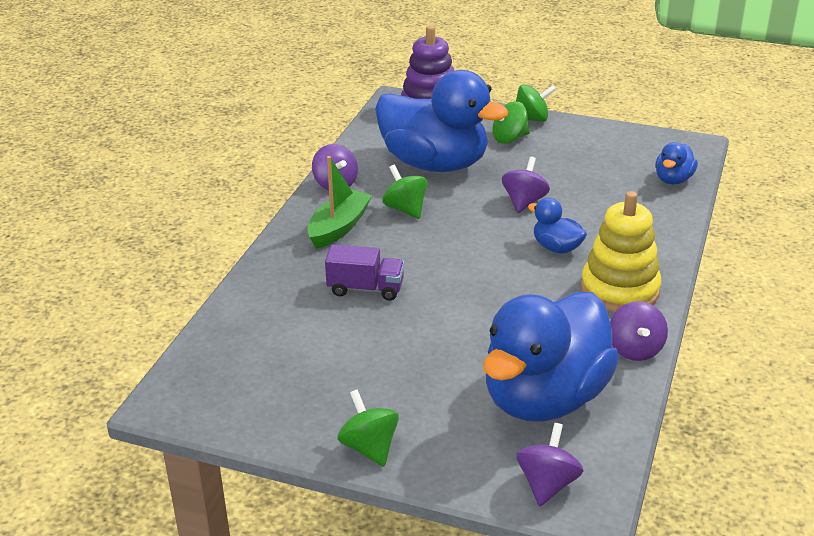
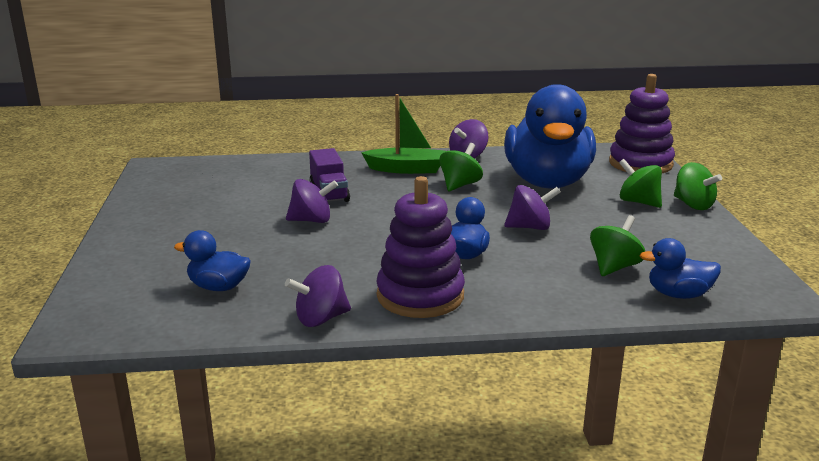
camera: 65 degrees right, 10 degrees down
(369, 447) = (126, 232): green spinning top -> green spinning top (614, 267)
(544, 398) = (218, 287): blue duck -> blue duck, size x0.43
(547, 484) = (98, 307): purple spinning top -> purple spinning top (312, 220)
(619, 289) = (420, 296): yellow stacking toy -> purple stacking toy

